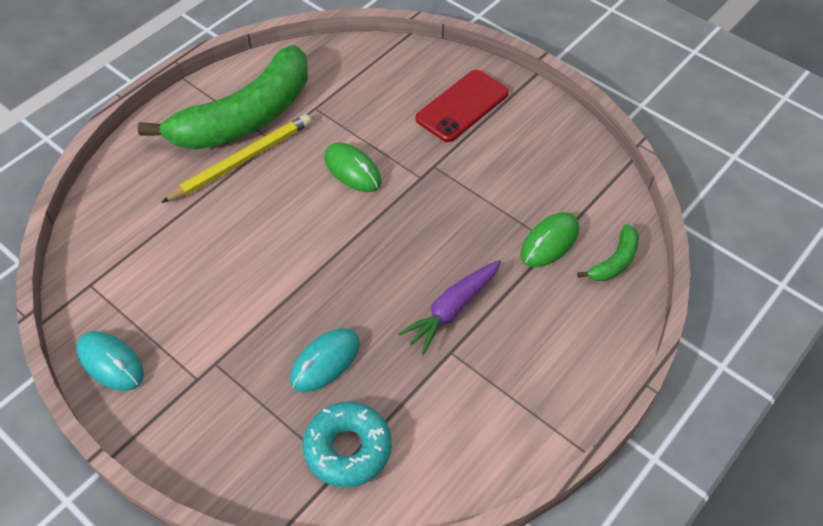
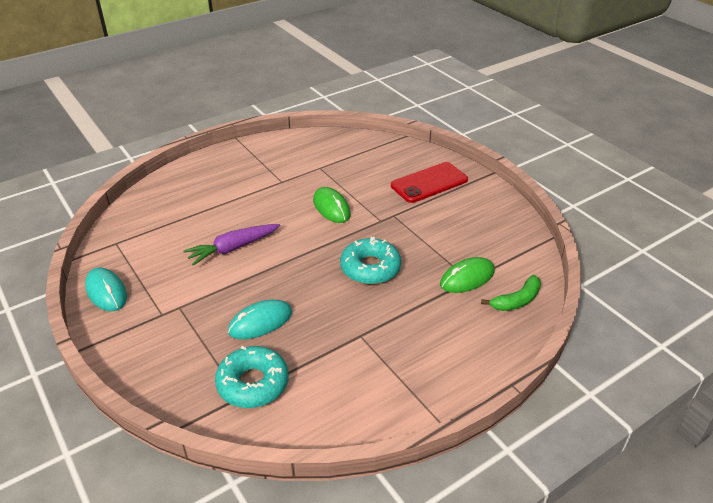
camera: 15 degrees right, 15 degrees down
(242, 160) = (254, 189): yellow pencil -> none
(245, 117) = (268, 165): green banana -> none
(431, 252) = (370, 268): none -> turquoise donut
(452, 309) = (372, 307): purple carrot -> purple carrot (233, 248)

